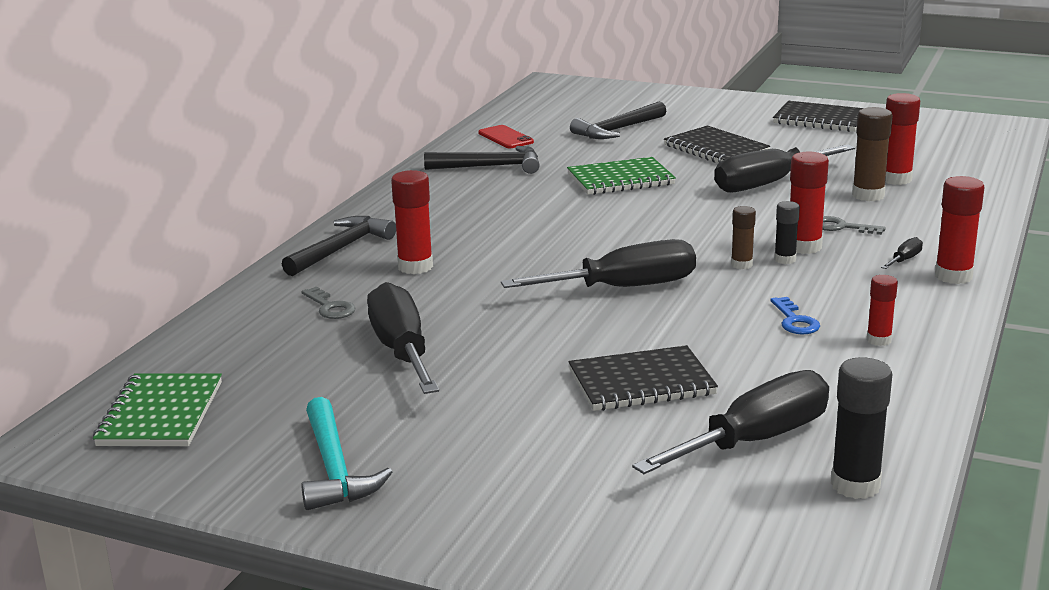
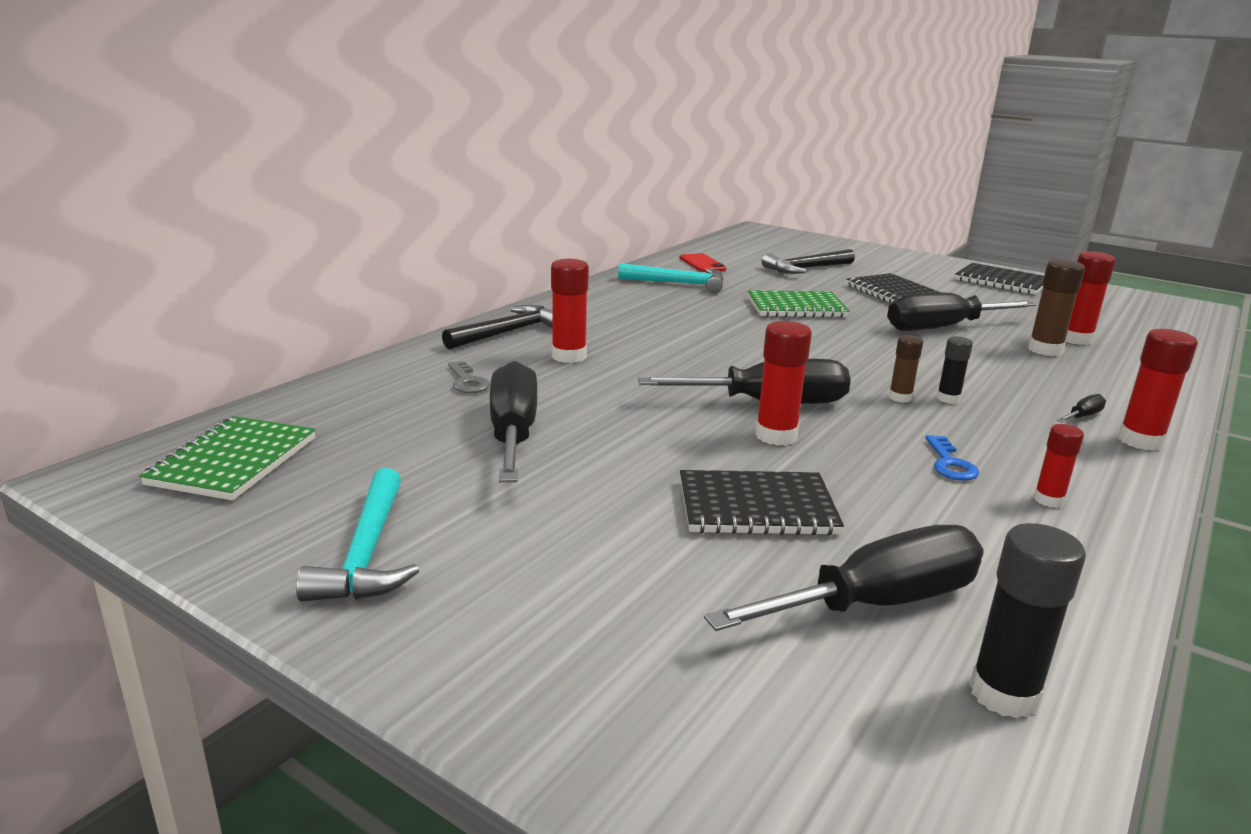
camera: 10 degrees right, 0 degrees up
(490, 167) = (678, 284): black hammer -> turquoise hammer
(804, 247) = (971, 389): red glue stick -> red glue stick (776, 436)
(842, 227) = (1014, 376): grey key -> none

